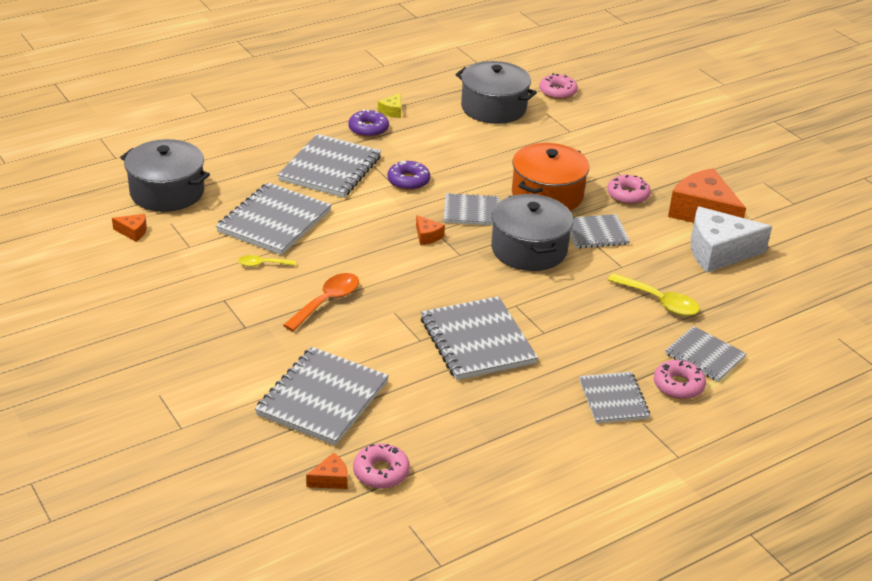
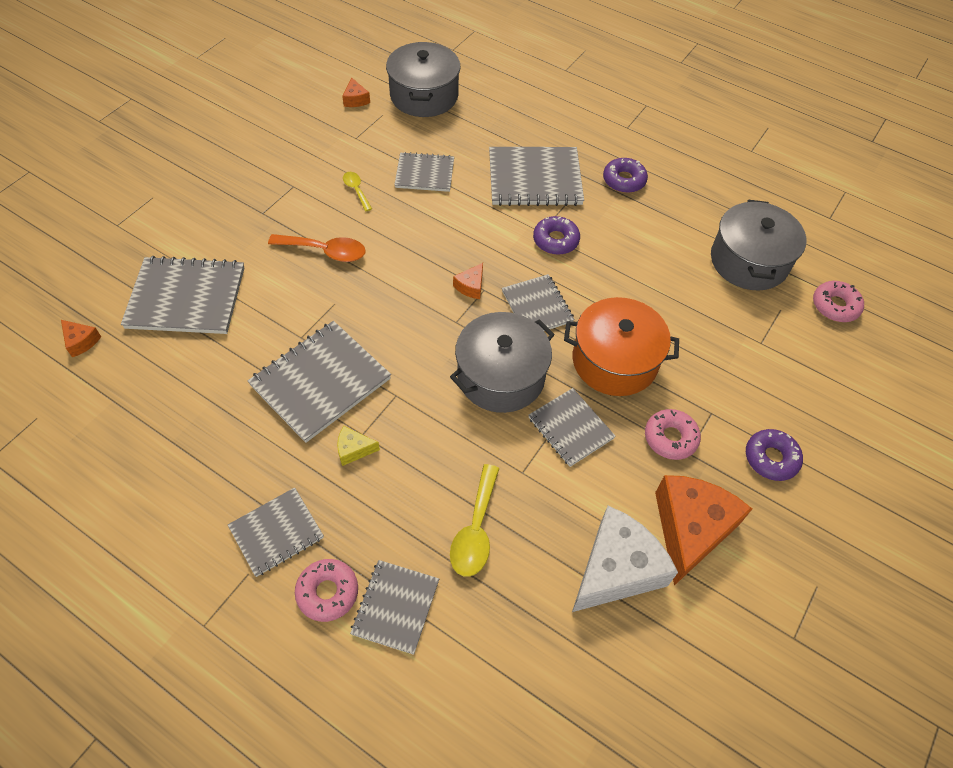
camera: 65 degrees right, 20 degrees up
(274, 221) = (424, 174): grey notebook -> grey notebook, size x0.61
(381, 472) = (100, 373): pink donut -> none
(392, 111) = (670, 186): yellow cheese -> yellow cheese (354, 449)
(665, 163) = (771, 458): none -> purple donut
(718, 252) = (616, 569): white cheese -> white cheese turned 75 degrees clockwise

